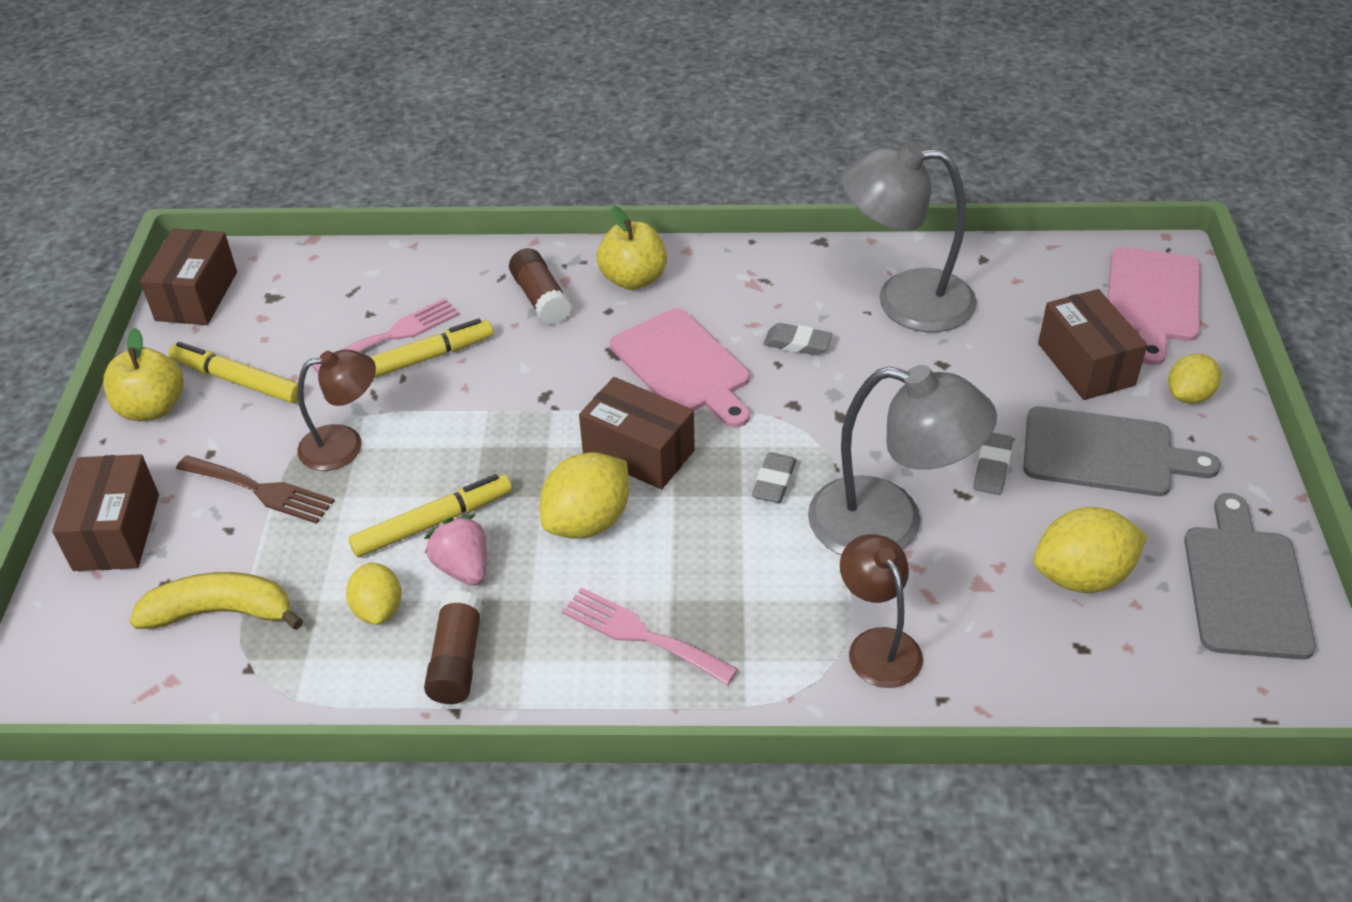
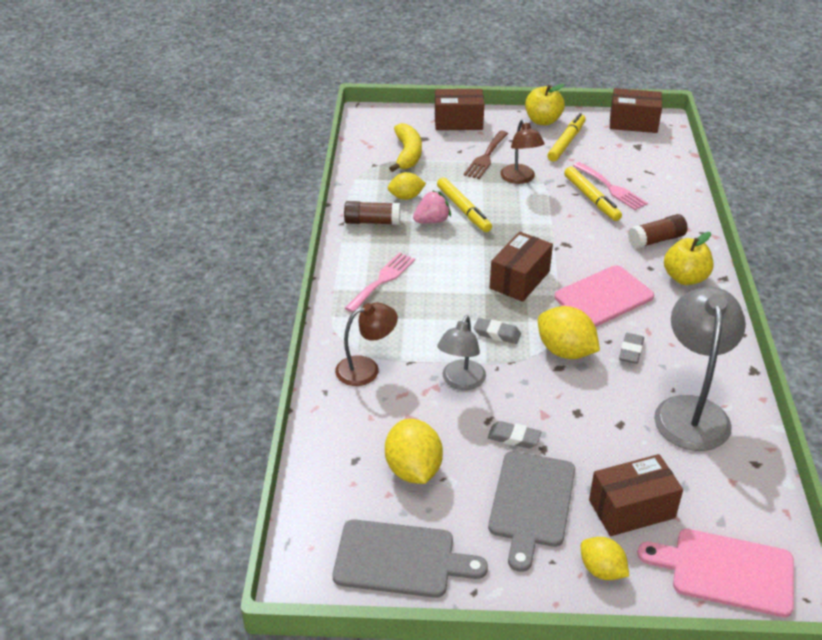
camera: 90 degrees right, 5 degrees down
(587, 522) = (464, 261): yellow lemon -> yellow lemon (565, 351)
(889, 524) = (461, 382): grey lamp -> grey lamp, size x0.60

